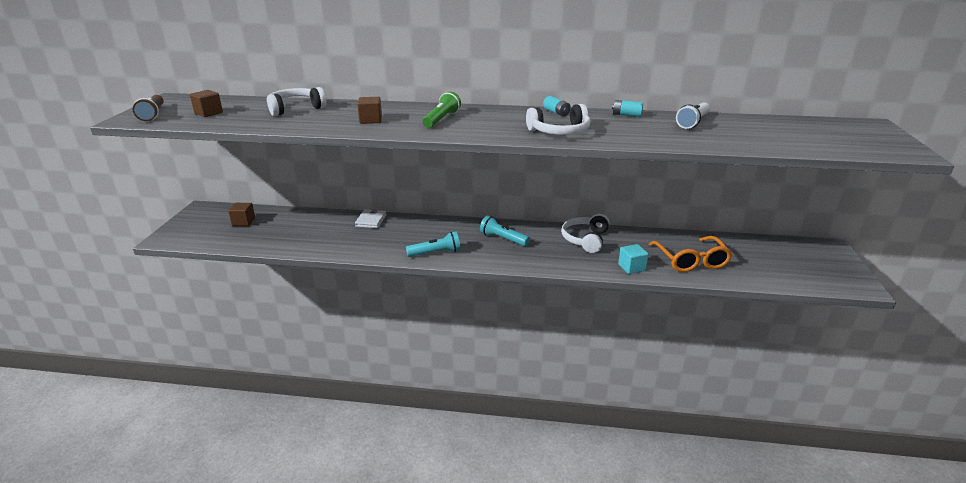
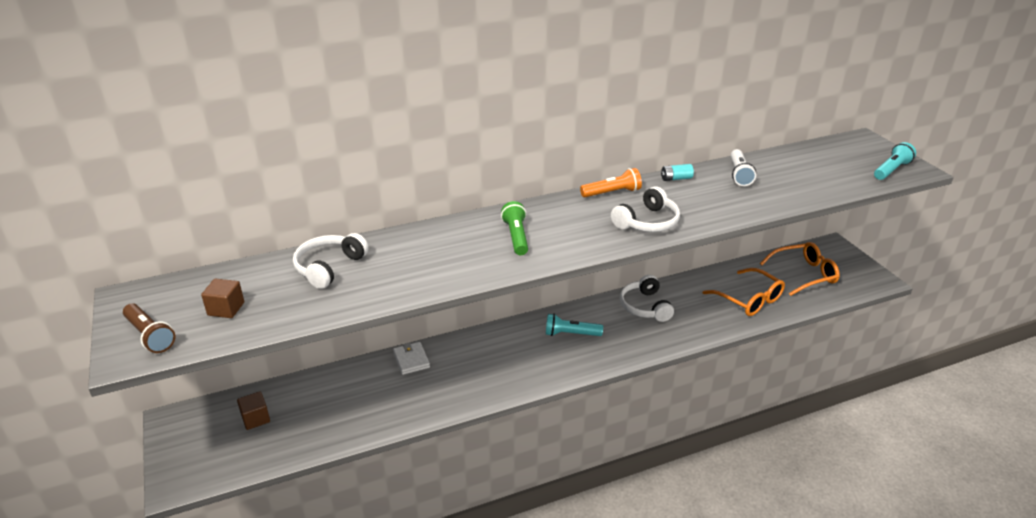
camera: 30 degrees left, 5 degrees up
(371, 120) = (443, 261): brown cube -> none
(435, 253) = (523, 377): turquoise flashlight -> turquoise flashlight (891, 170)
(556, 112) = (612, 193): turquoise battery -> orange flashlight
(631, 267) = (710, 325): turquoise cube -> none
(771, 259) = (804, 274): none -> orange glasses

